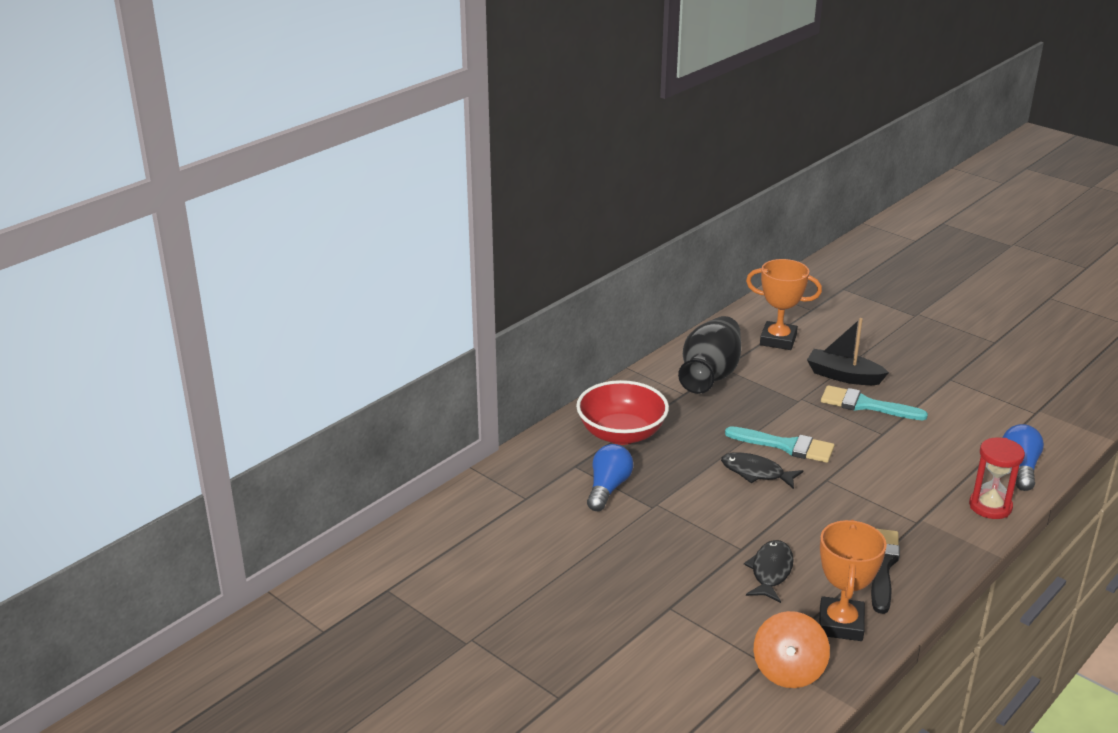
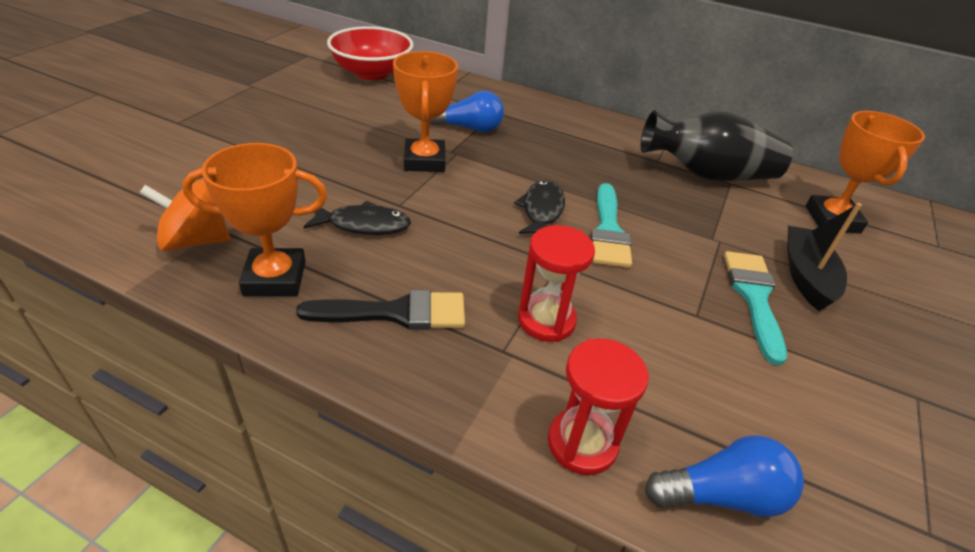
camera: 70 degrees right, 10 degrees up
(621, 434) = (559, 130): red bowl -> red bowl (372, 73)
(668, 525) = (424, 161): none -> orange trophy
(888, 498) = (546, 320): none -> red hourglass

